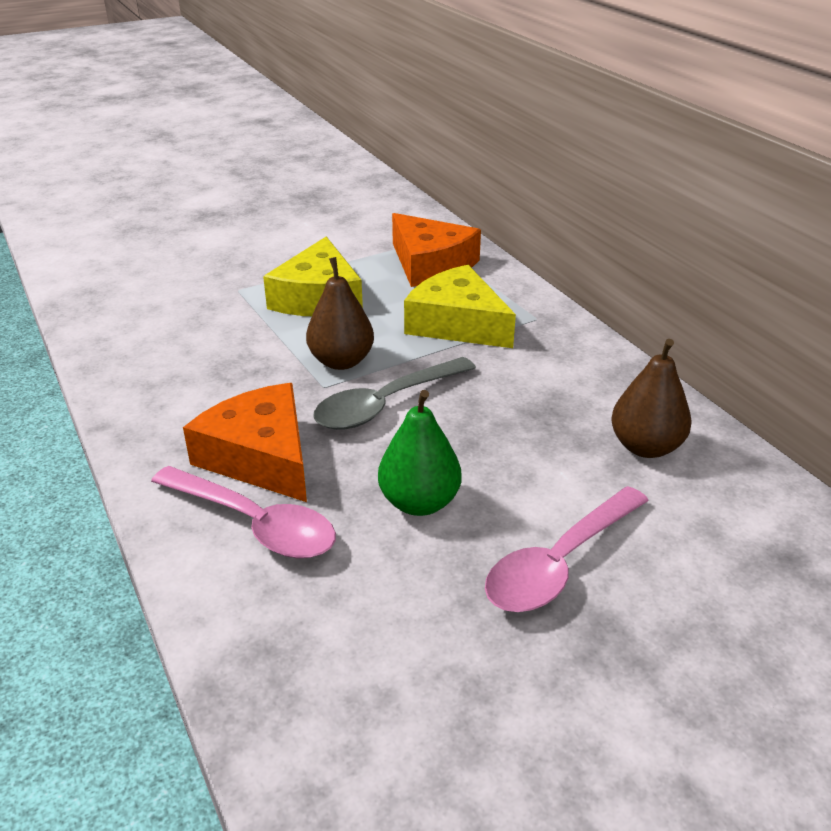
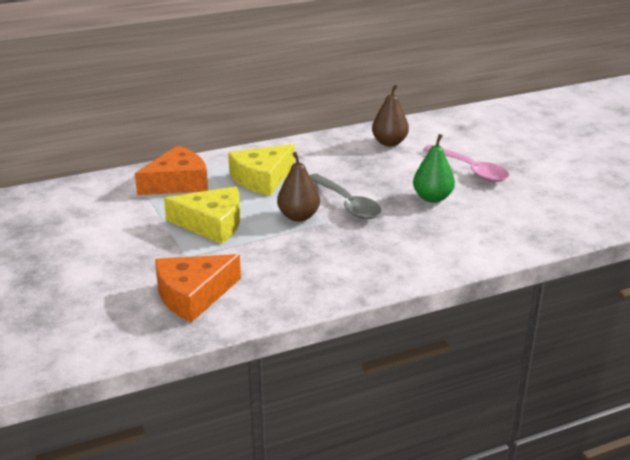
camera: 85 degrees left, 5 degrees down
(255, 524) = (451, 241): pink spoon -> none
(260, 457) = (395, 241): orange cheese -> orange cheese (193, 295)

